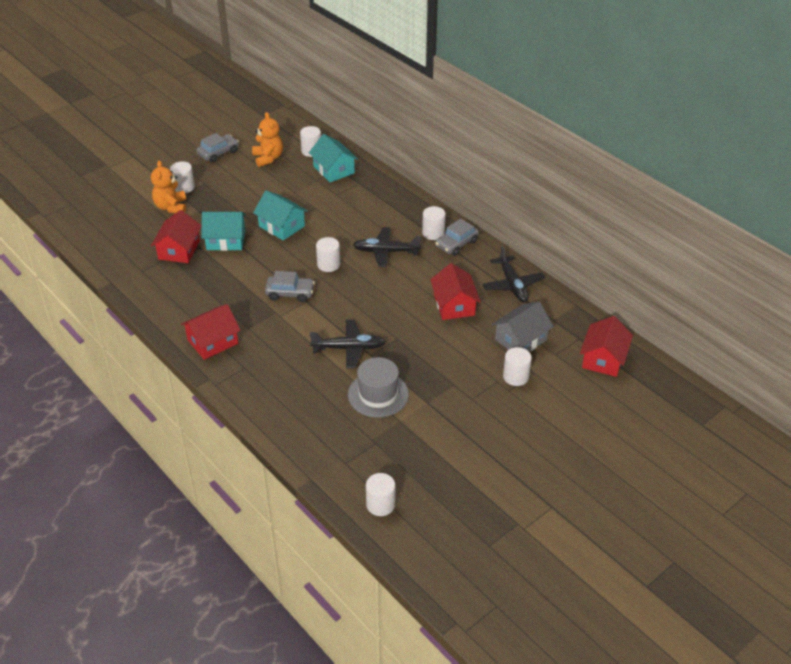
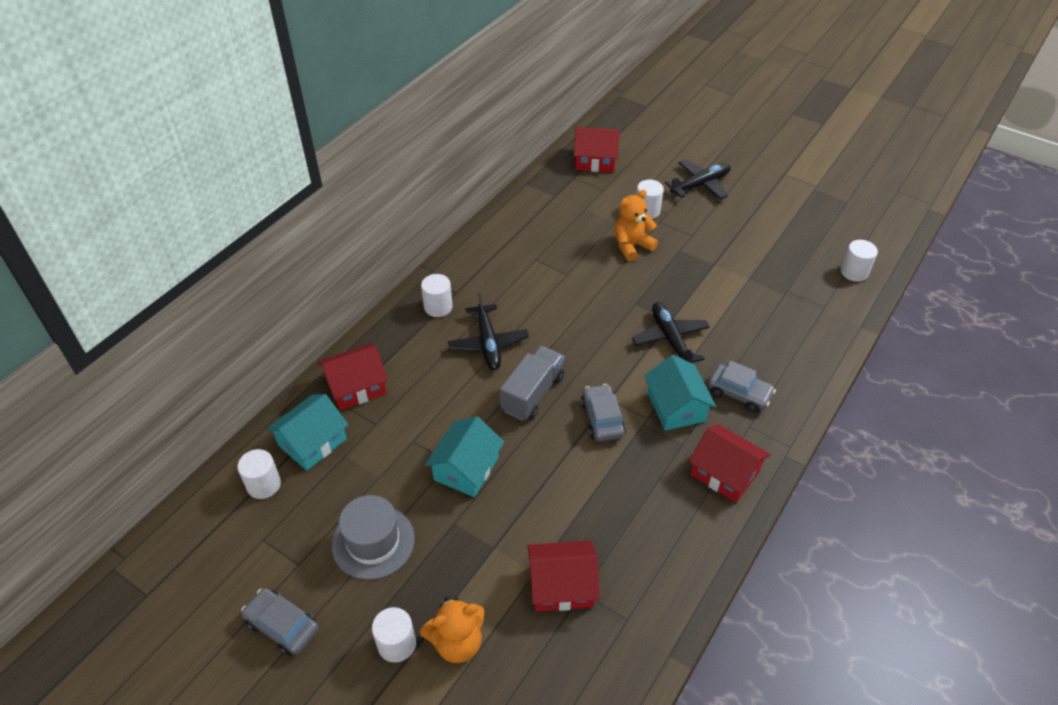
camera: 105 degrees left, 5 degrees up
(226, 240) = (519, 529): turquoise house -> turquoise house (676, 407)
(268, 158) = (291, 540): orange teddy bear -> orange teddy bear (631, 246)
(328, 264) = (532, 394): white cylinder -> grey truck
(378, 394) = (724, 301): grey hat -> grey hat (373, 542)
(454, 305) = (562, 268): red house -> red house (356, 387)
(456, 244) = (453, 283): grey car -> grey car (739, 393)
(512, 285) = (511, 229): black plane -> black plane (700, 185)
(520, 340) = (594, 214): grey house -> none

